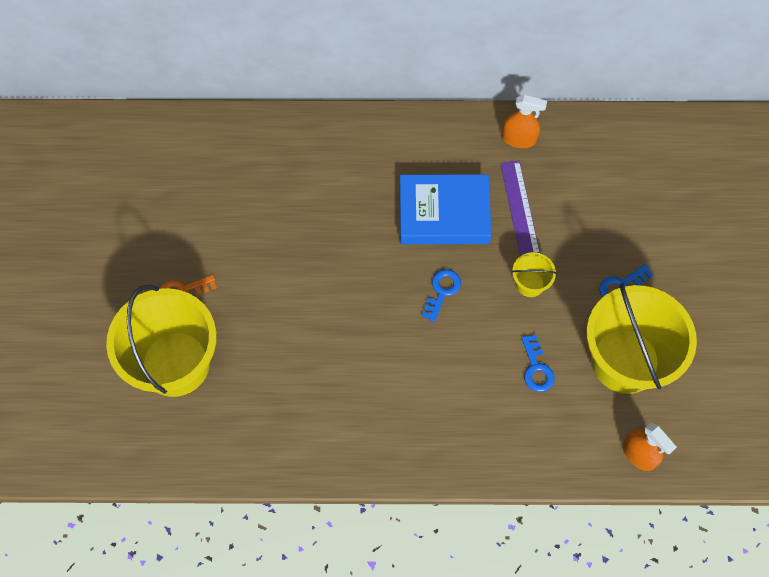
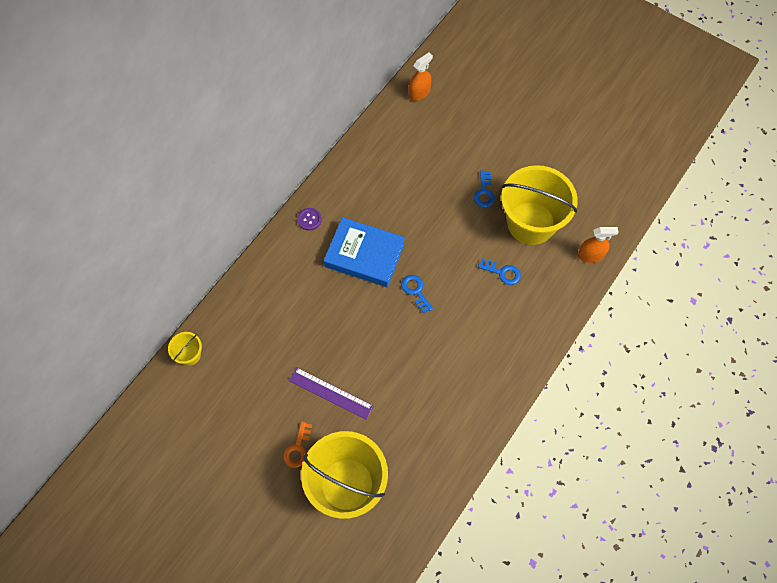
camera: 55 degrees left, 0 degrees up
(442, 134) = (309, 219): none -> purple button
(444, 214) = (364, 255): blue book -> blue book turned 75 degrees clockwise
(519, 139) = (347, 180): orange spray bottle -> orange spray bottle (419, 93)
(519, 209) = (394, 211): purple ruler -> purple ruler (330, 393)
(530, 284) = (447, 239): yellow bucket -> yellow bucket (189, 355)

